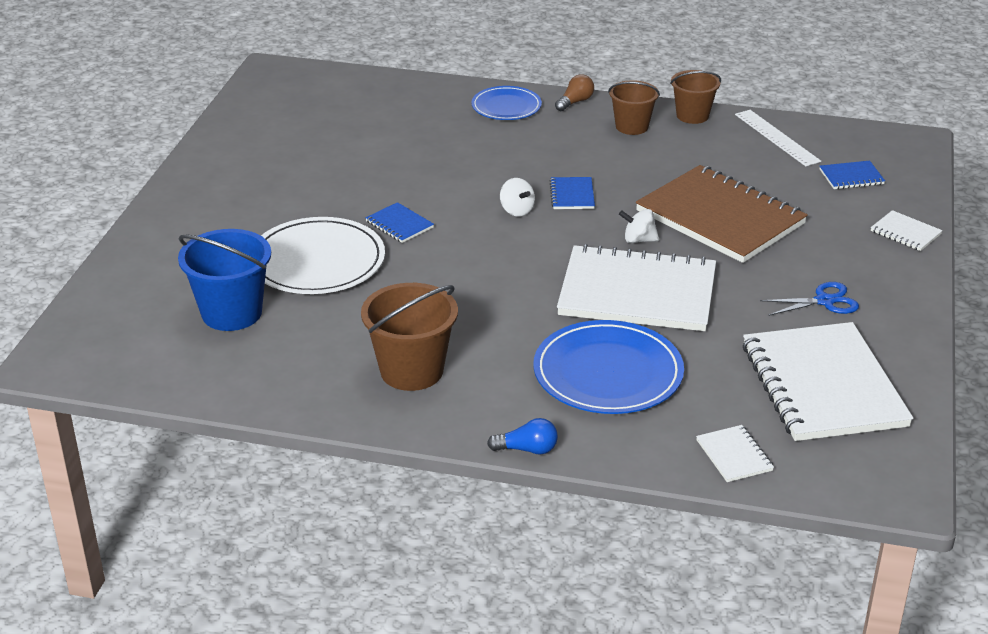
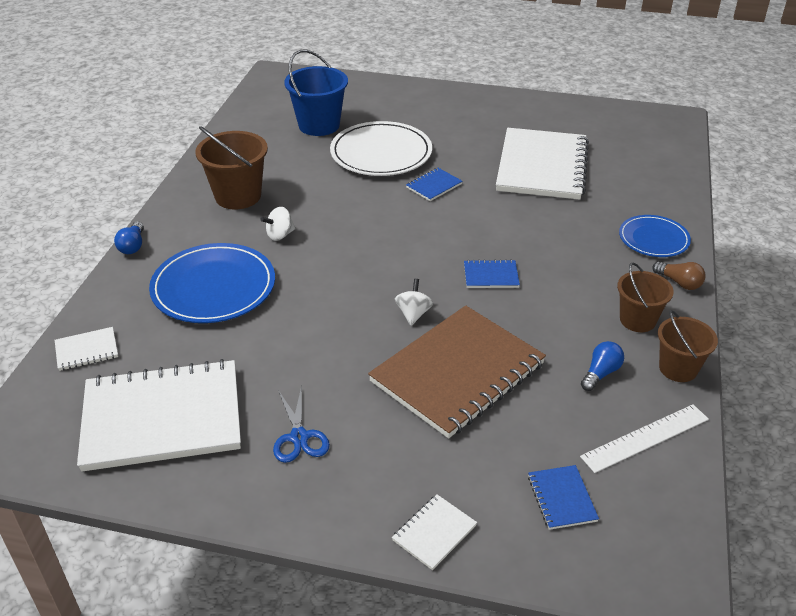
camera: 90 degrees right, 5 degrees up
(516, 210) = (460, 244): white spinning top -> white spinning top (280, 235)
(637, 293) = (326, 309): white notebook -> white notebook (542, 166)
(705, 149) = (601, 373): none -> blue light bulb

